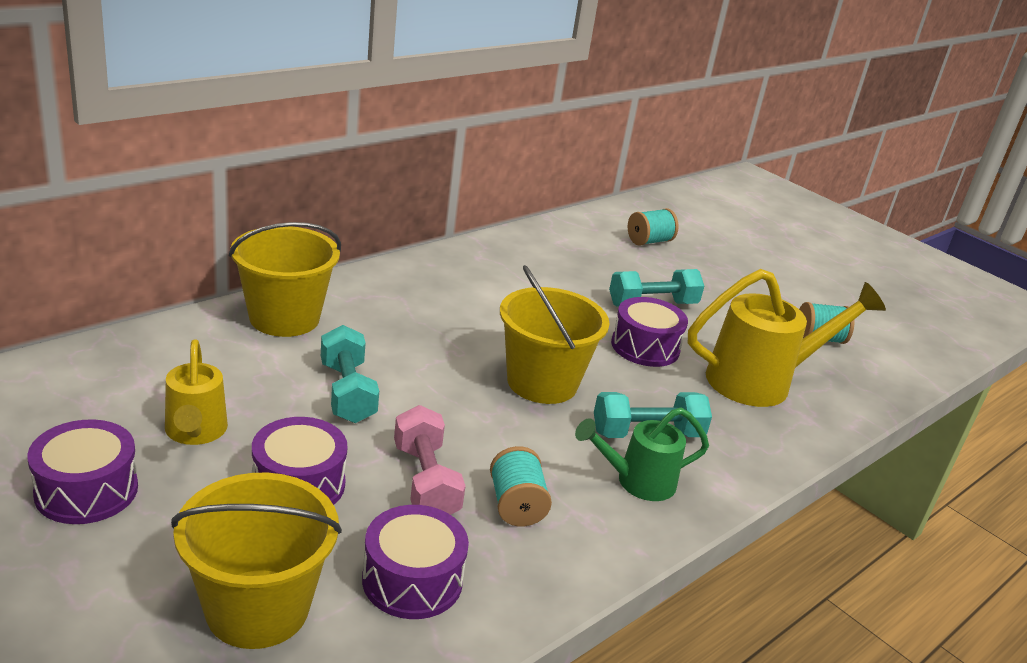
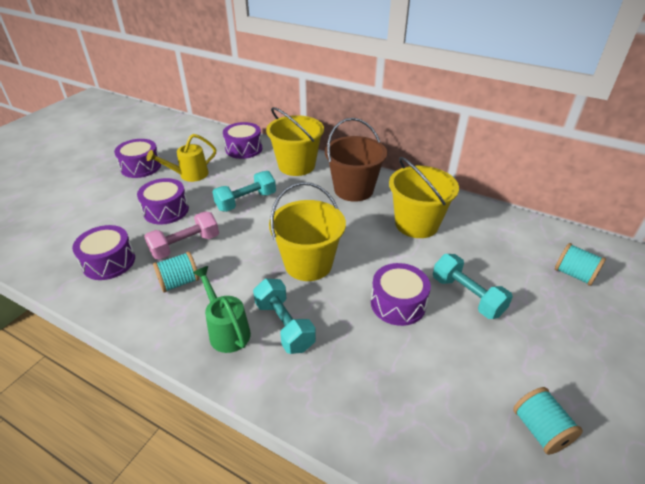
camera: 75 degrees right, 10 degrees up
(164, 350) = (244, 149): none -> purple drum
(257, 608) = (82, 226): yellow bucket -> yellow bucket (416, 224)
(400, 296) = (353, 190): none -> brown bucket
(759, 381) = (411, 386): yellow watering can -> none

